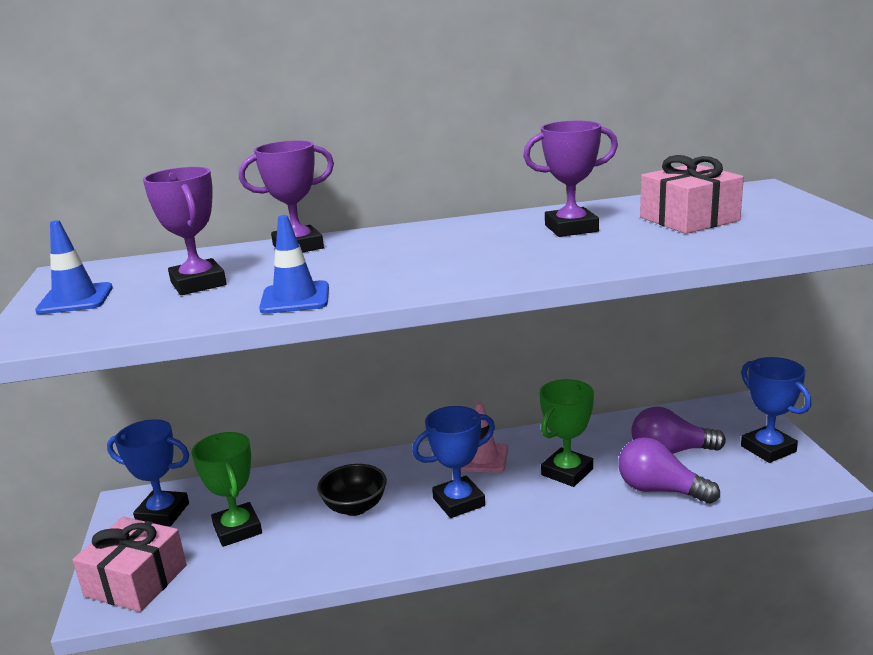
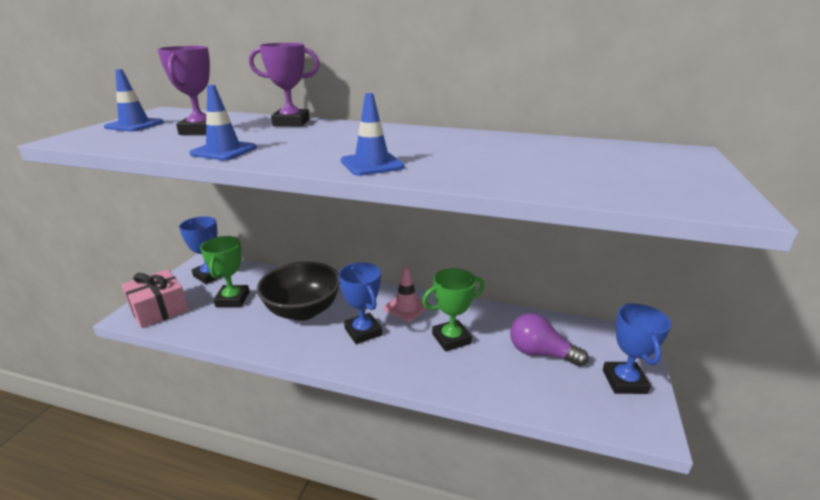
camera: 25 degrees right, 5 degrees up
(355, 507) = (303, 310): black bowl -> black bowl, size x1.69
(458, 502) = (363, 332): blue trophy -> blue trophy turned 60 degrees clockwise
(500, 270) = (372, 164): none -> blue traffic cone
(571, 228) = (476, 148): purple trophy -> none
(659, 490) = (504, 379): purple light bulb -> none
(689, 219) = (580, 161): pink gift -> none

